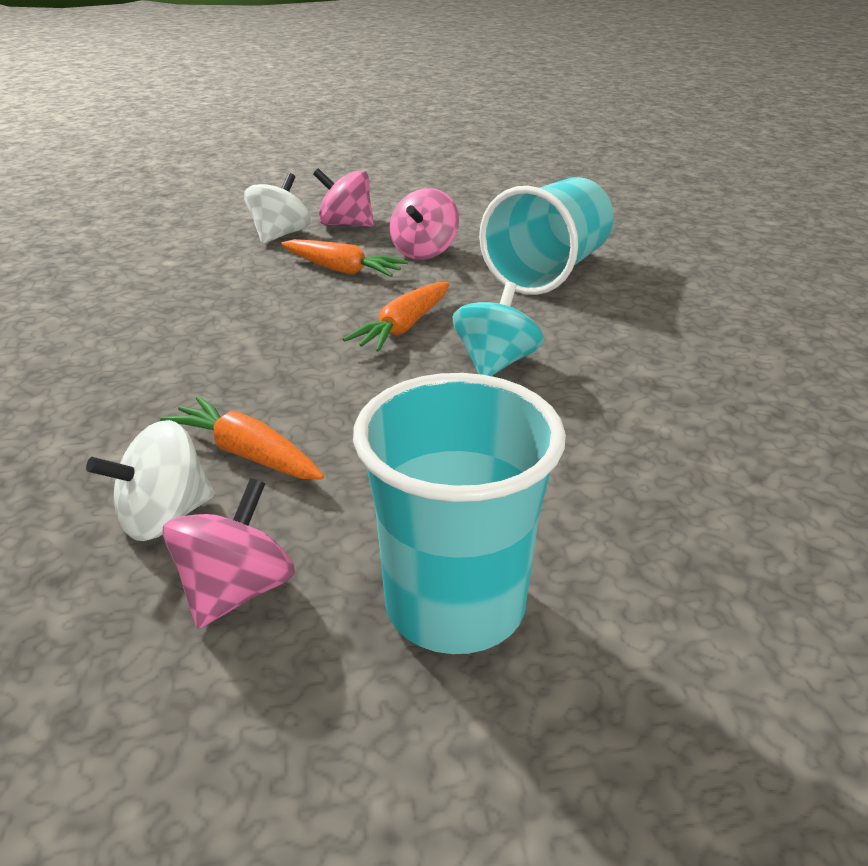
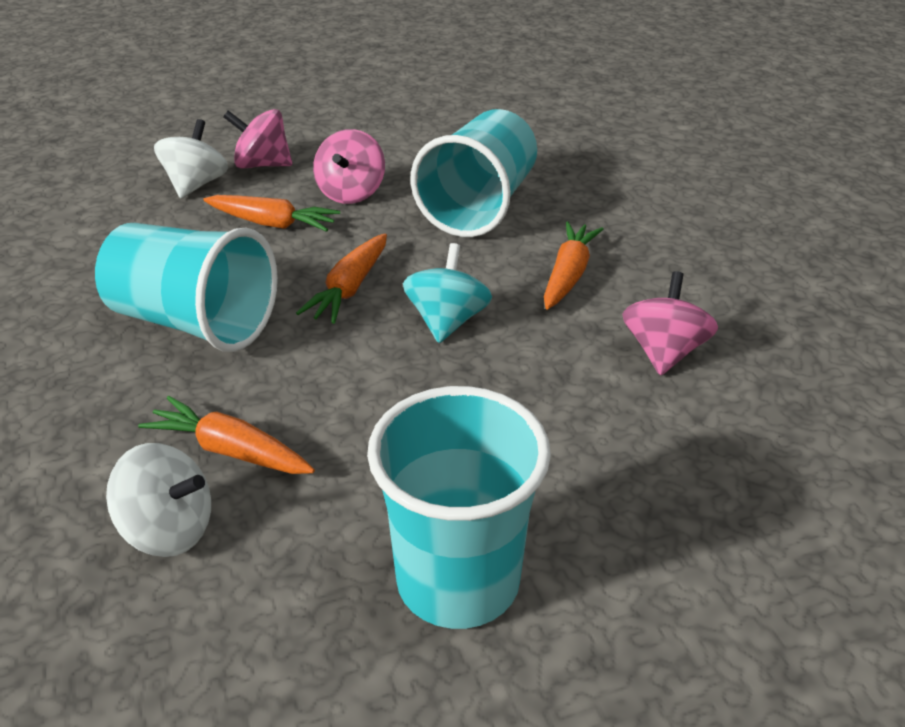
camera: 10 degrees left, 5 degrees up
(164, 517) = (169, 529): white spinning top -> white spinning top turned 120 degrees counterclockwise
(236, 591) = (258, 595): pink spinning top -> pink spinning top (663, 352)
(245, 342) = (194, 322): none -> turquoise cup
(630, 334) = (568, 275): none -> orange carrot

